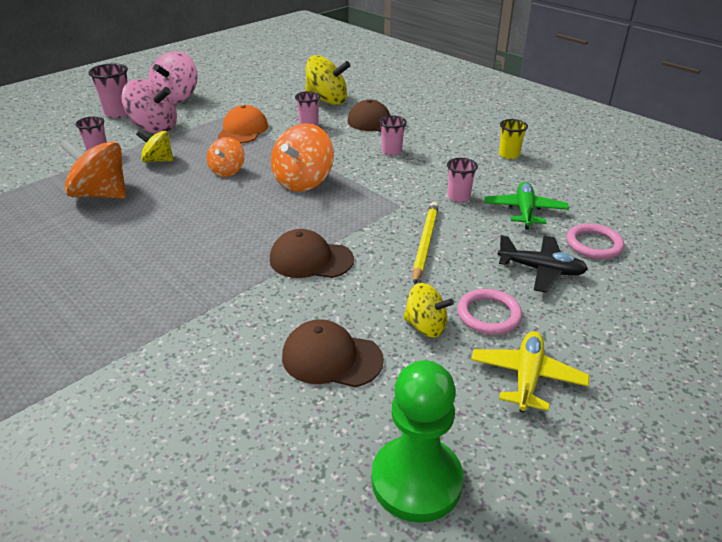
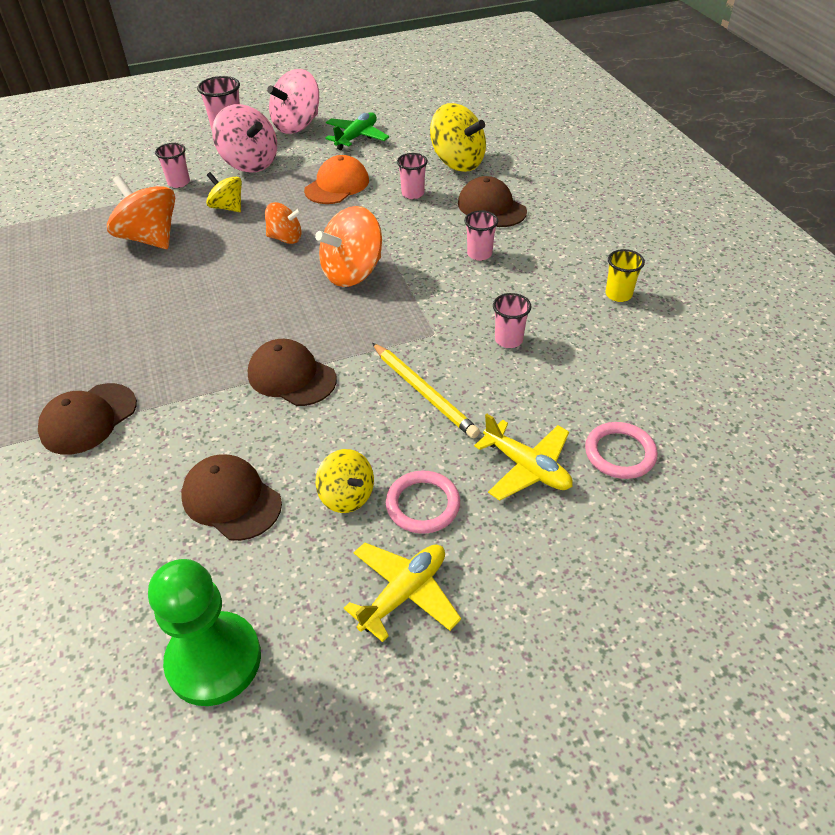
camera: 25 degrees right, 10 degrees up
(145, 338) = (88, 419): none -> brown cap
(227, 171) = (285, 238): orange spinning top -> orange spinning top turned 120 degrees counterclockwise
(425, 243) = (423, 392): yellow pencil -> yellow pencil turned 105 degrees clockwise
(524, 211) = (572, 382): green plane -> green plane (356, 137)
(541, 270) = (527, 468): black plane -> yellow plane

